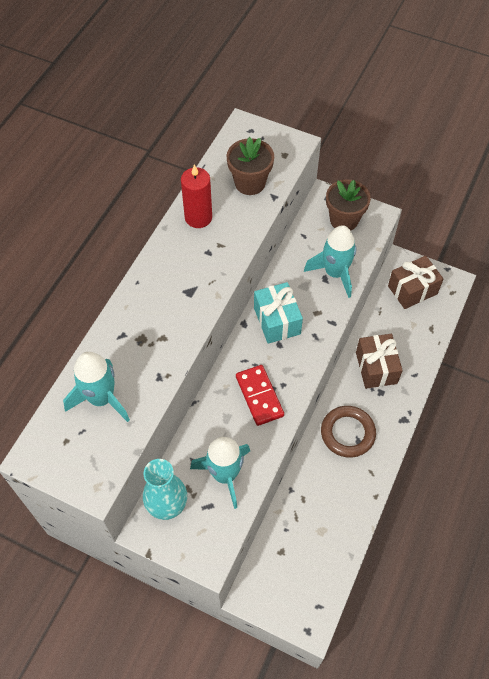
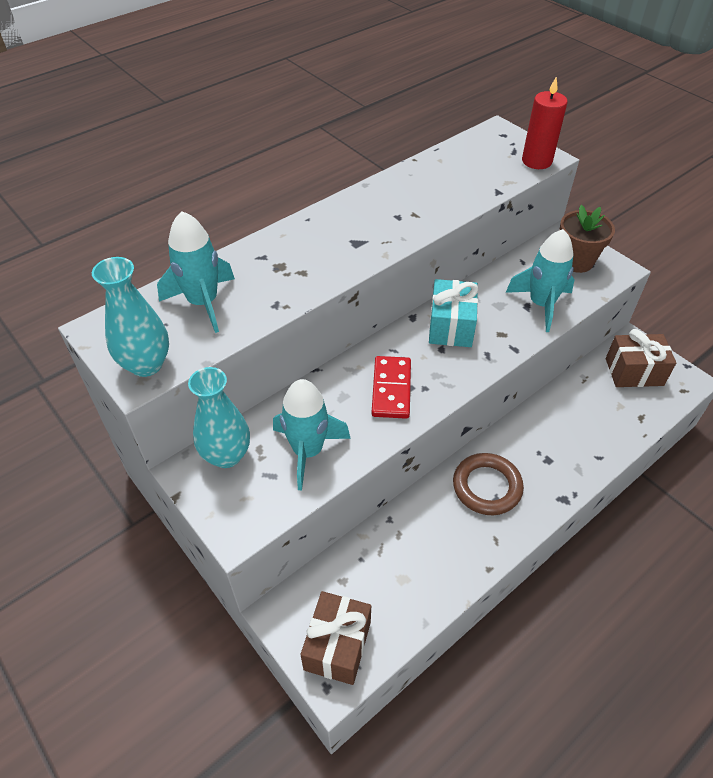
camera: 25 degrees right, 10 degrees down
(92, 472) = (146, 364): none -> turquoise vase
(198, 217) = (405, 186): red candle -> red candle (536, 161)
(250, 183) = (478, 174): brown flower pot -> none
(376, 368) = (554, 433): brown gift -> brown gift (337, 645)

